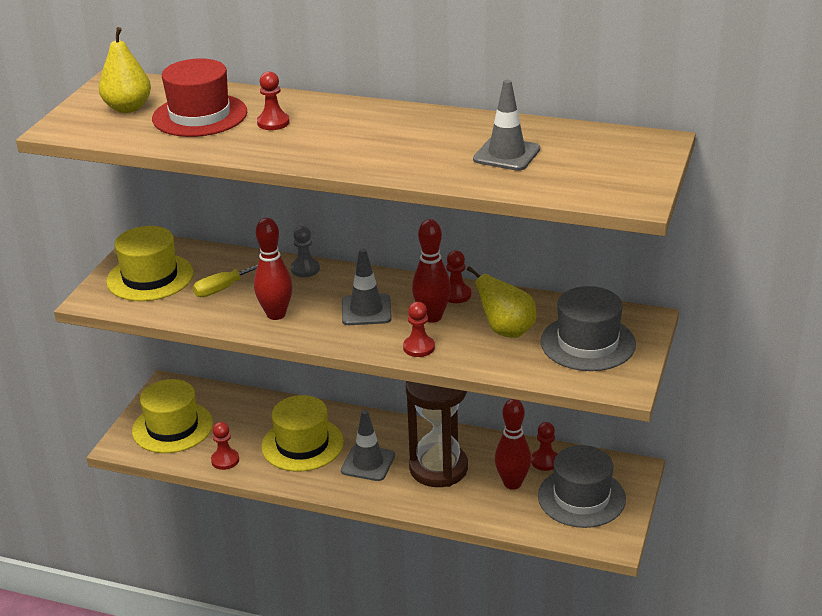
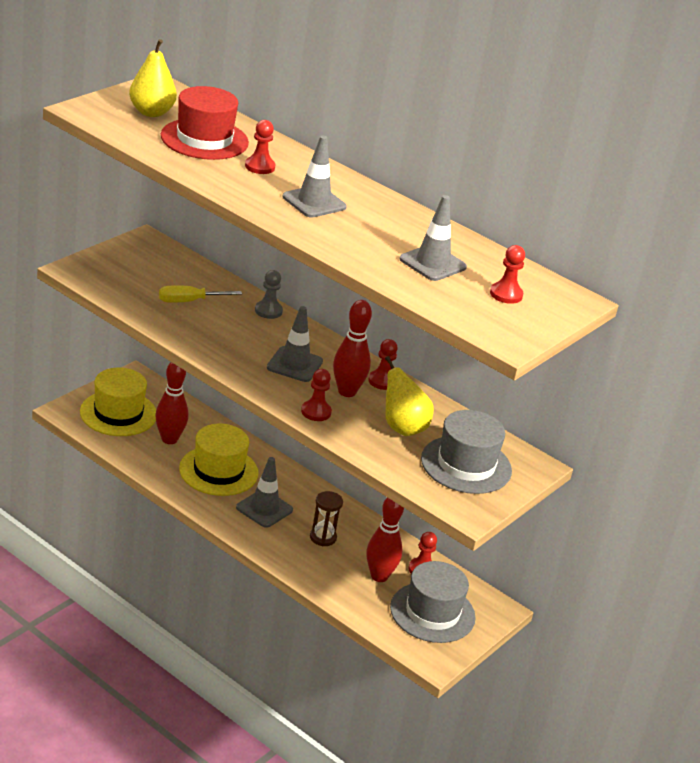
camera: 15 degrees right, 0 degrees up
(150, 277) = (133, 269): yellow hat -> none
(225, 460) = (144, 458): red pawn -> red pawn (506, 294)
(276, 314) = (216, 339): red bowling pin -> red bowling pin (169, 439)
(351, 137) = (314, 202): none -> grey traffic cone
(438, 468) = (323, 537): brown hourglass -> brown hourglass, size x0.47

